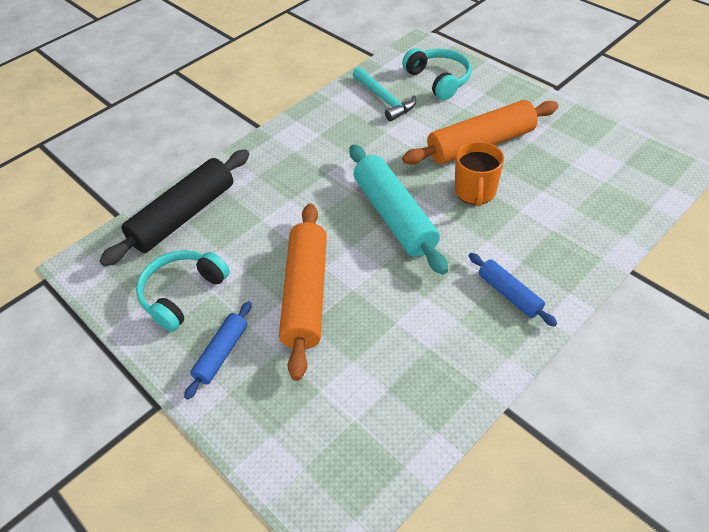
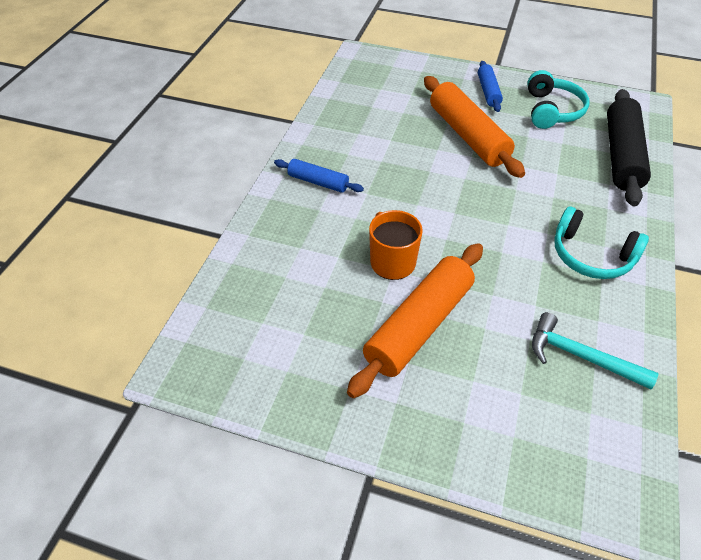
camera: 150 degrees right, 0 degrees up
(394, 216) = (450, 212): turquoise rolling pin -> none
(438, 80) = (541, 424): turquoise headphones -> turquoise headphones (591, 255)

